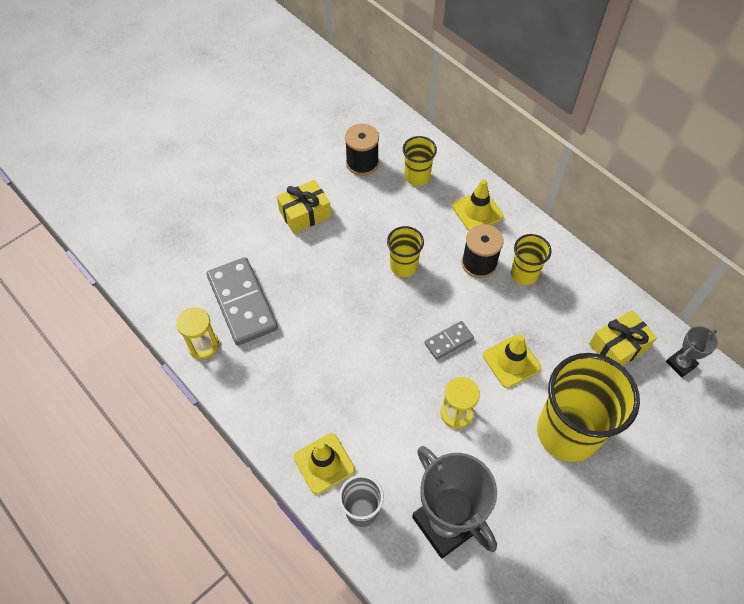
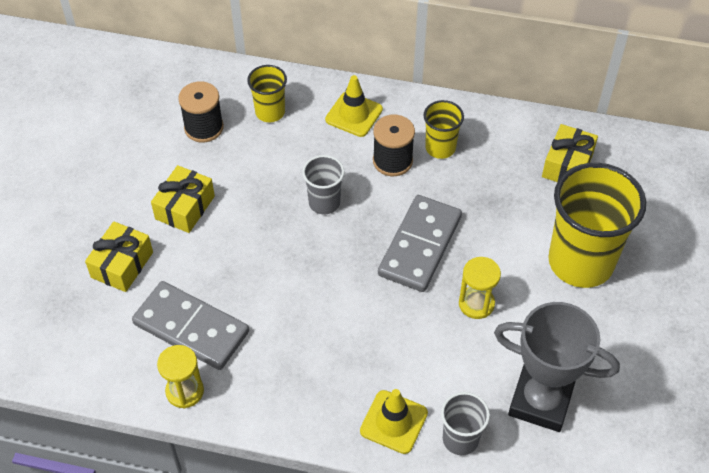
camera: 35 degrees left, 5 degrees down
(233, 230) = (122, 265): none -> yellow gift
(403, 266) = (324, 202): yellow cup -> grey cup
(448, 341) = (420, 246): grey domino -> grey domino, size x2.01
(511, 361) = (489, 231): yellow traffic cone -> none
(681, 364) = (627, 150): grey trophy -> none

